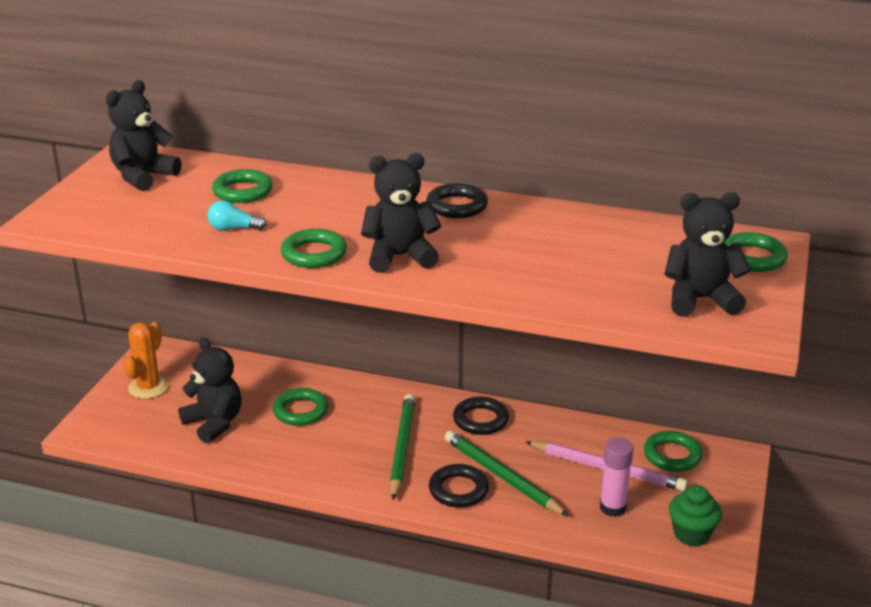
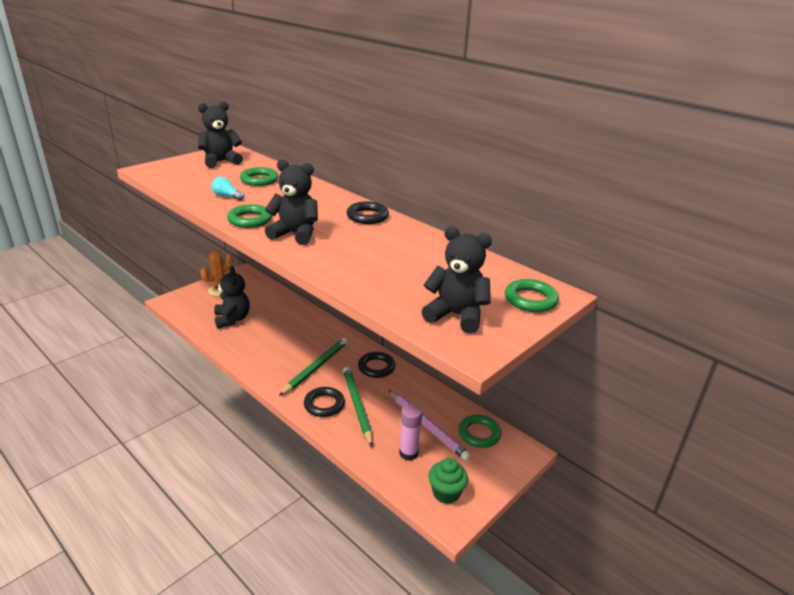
camera: 25 degrees right, 0 degrees up
(300, 411) = (282, 328): green ring -> none

